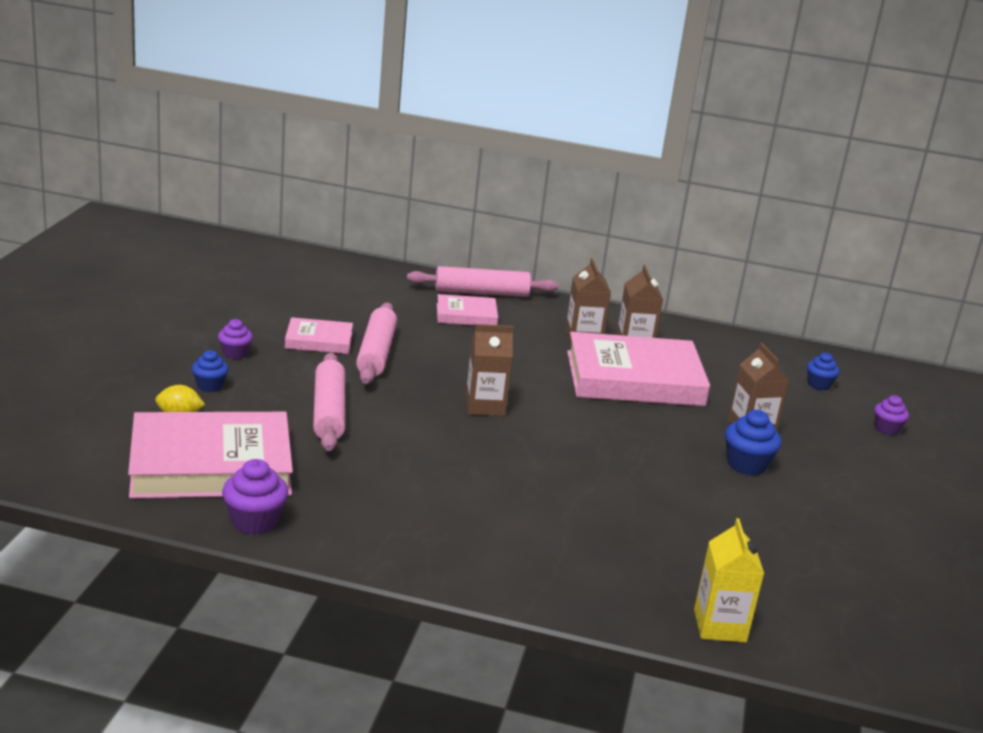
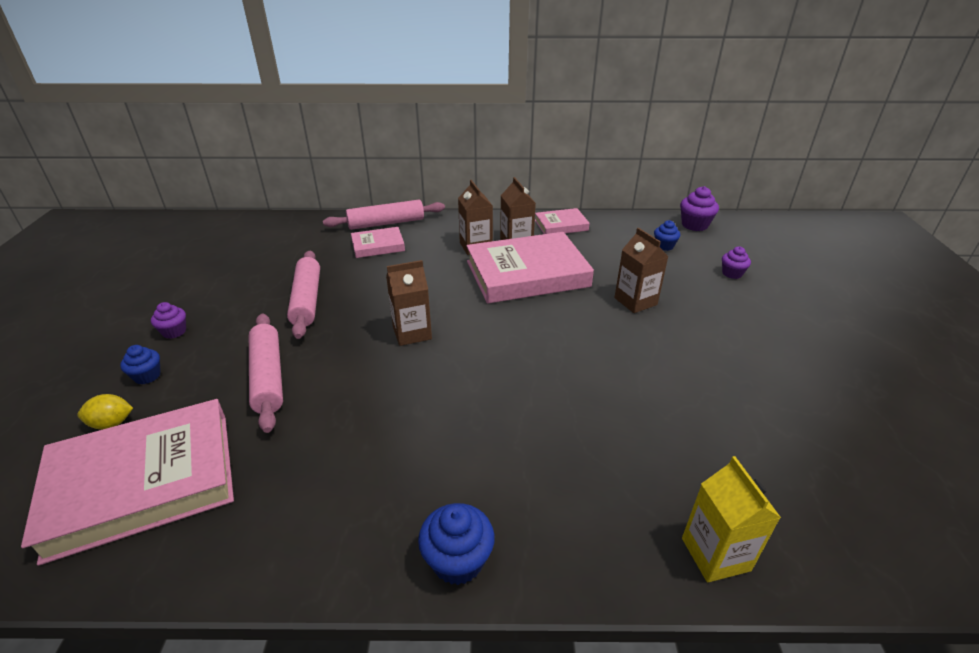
camera: 10 degrees left, 10 degrees up
(254, 521) = (191, 556): purple cupcake -> purple cupcake (694, 225)
(319, 340) = (254, 299): pink book -> pink book (561, 225)
(746, 465) = (648, 337): blue cupcake -> blue cupcake (457, 560)

